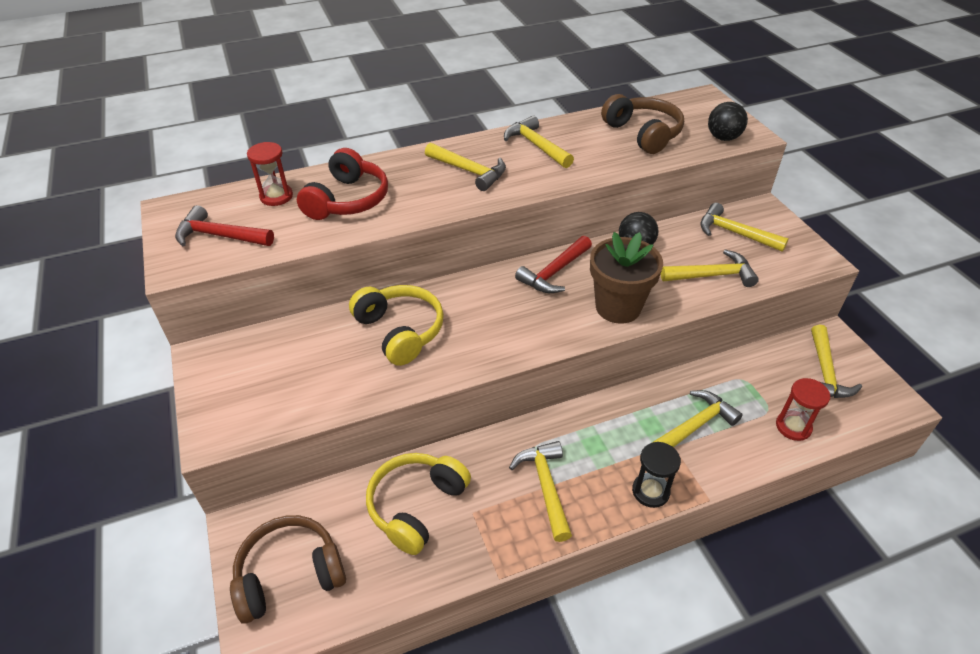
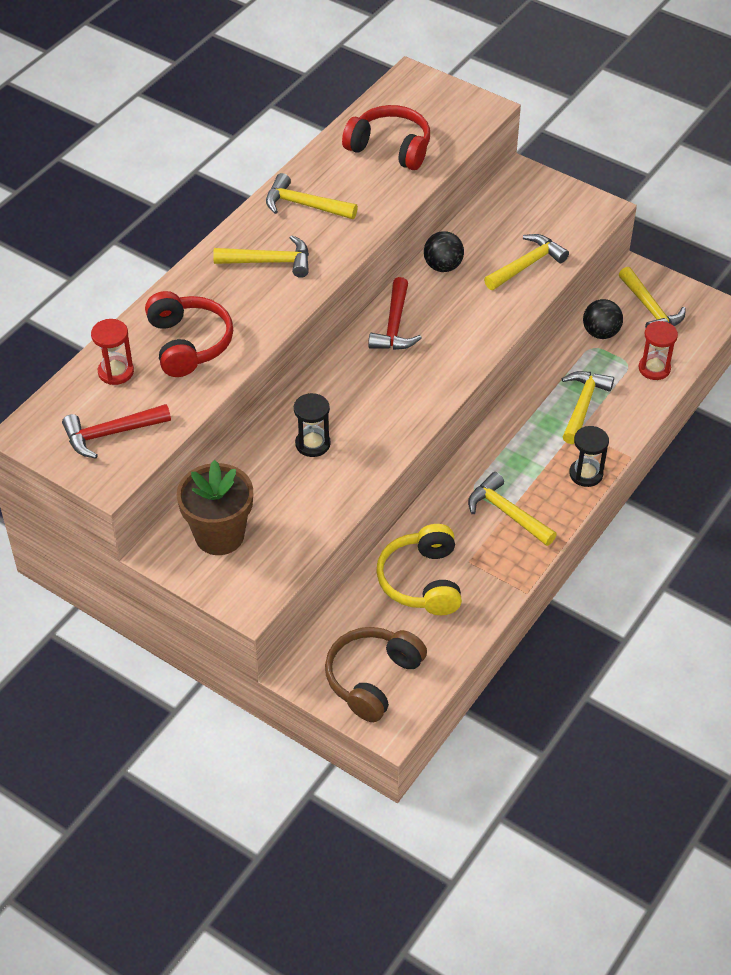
camera: 35 degrees left, 5 degrees up
(400, 331) = (312, 444): yellow headphones -> black hourglass
(618, 307) = (473, 332): brown flower pot -> brown flower pot (219, 535)
(643, 134) = (390, 148): brown headphones -> red headphones
(723, 138) = (464, 122): black ball -> black ball (600, 333)
(734, 233) = (515, 213): yellow hammer -> none

